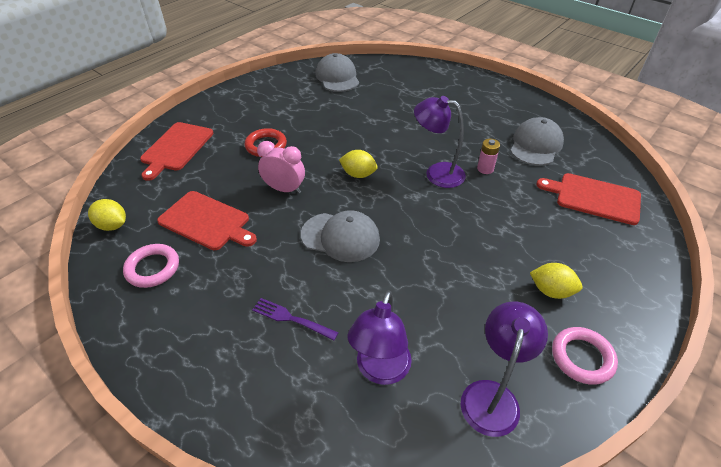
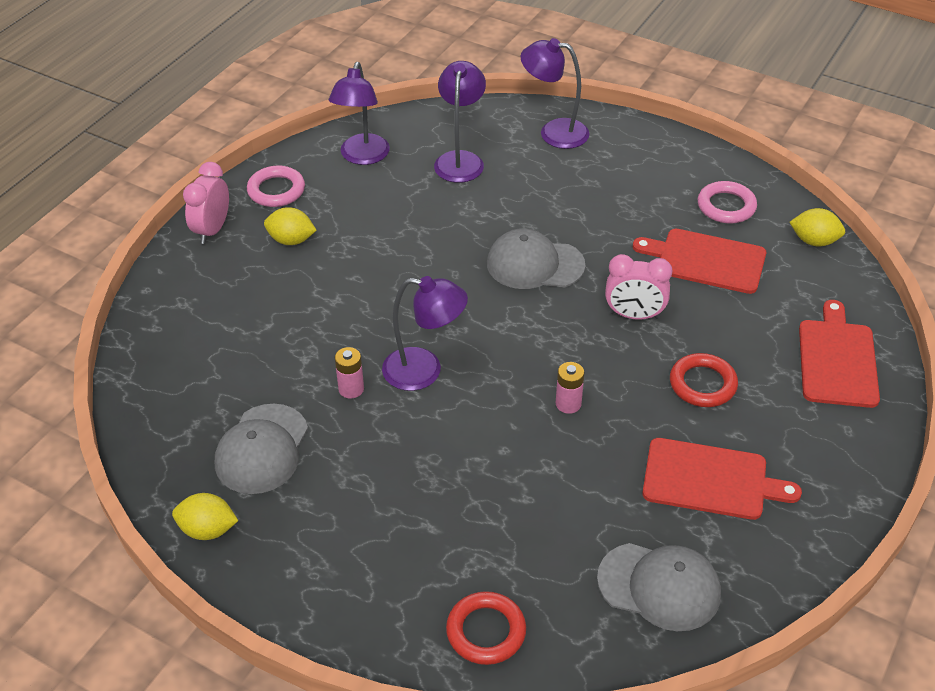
camera: 170 degrees right, 0 degrees up
(262, 399) = (554, 132): none -> purple lamp
(291, 319) = (555, 184): purple fork -> none
(337, 77) = (659, 586): grey cap -> grey cap turned 45 degrees counterclockwise
(351, 145) = (568, 404): none -> pink battery
(358, 174) = (540, 352): yellow lemon -> yellow lemon (208, 530)
(418, 73) = (486, 631): none -> red ring
(594, 198) = (200, 361): red cutting board -> red cutting board (710, 480)
(632, 314) = (212, 230): none -> pink clock

